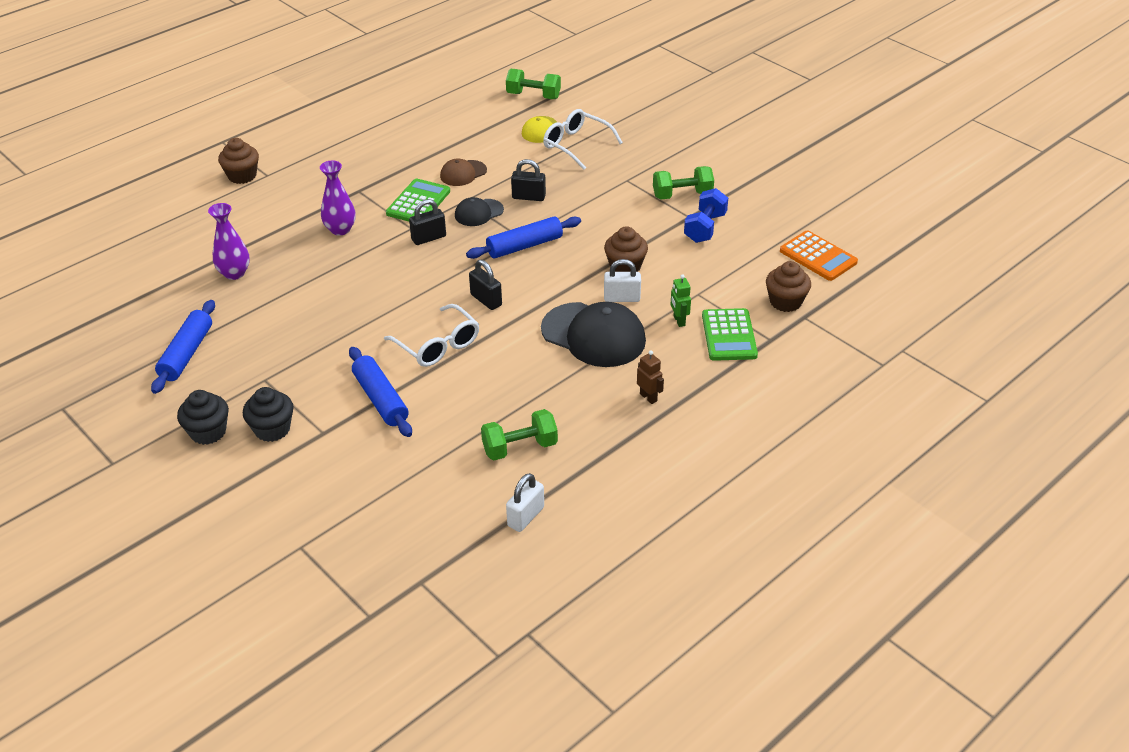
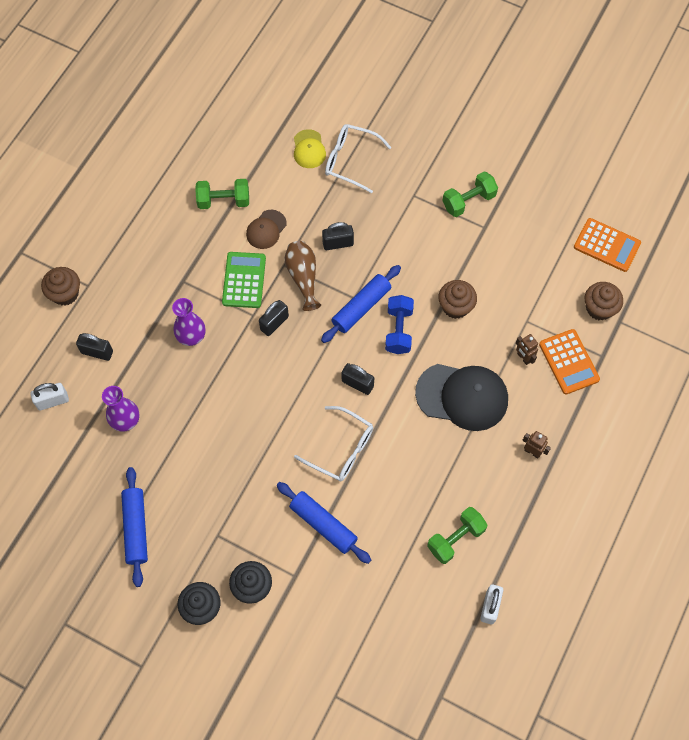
camera: 20 degrees left, 25 degrees up
(242, 220) = (97, 352): none -> black padlock
(478, 213) = (303, 277): black cap -> brown vase
(533, 96) = (282, 102): green dumbbell -> green dumbbell (223, 201)
(622, 298) = (468, 346): white padlock -> white padlock (52, 401)
(679, 321) = (523, 358): green robot -> brown robot
(705, 228) = (503, 238): blue dumbbell -> blue dumbbell (398, 330)
(729, 335) = (569, 362): green calculator -> orange calculator

